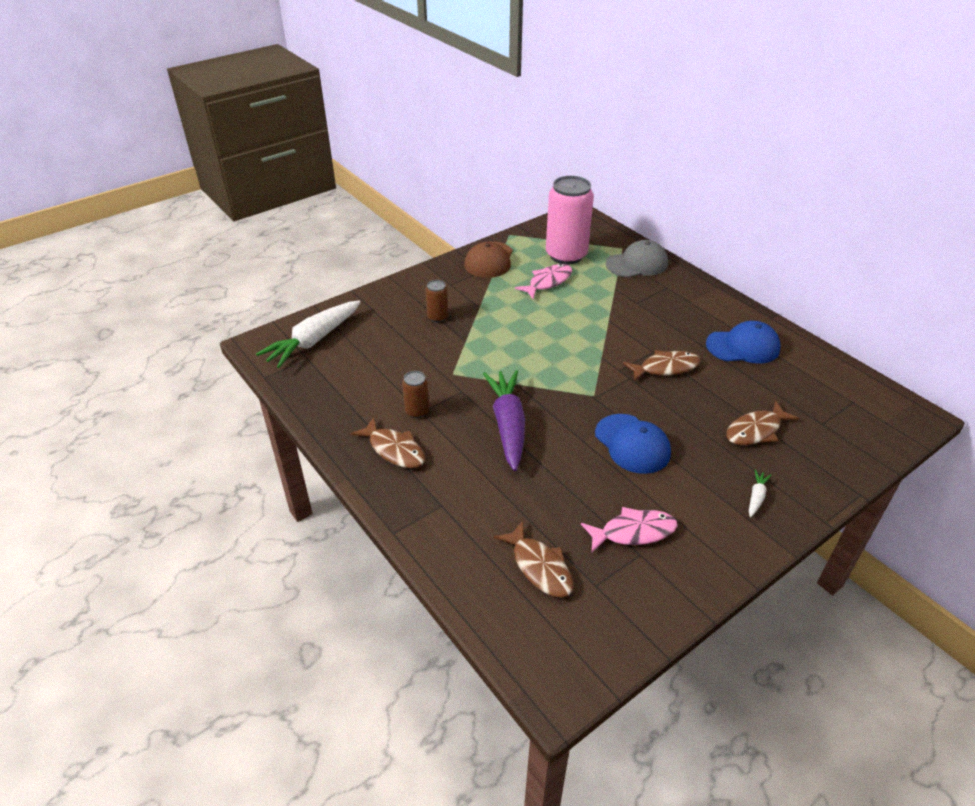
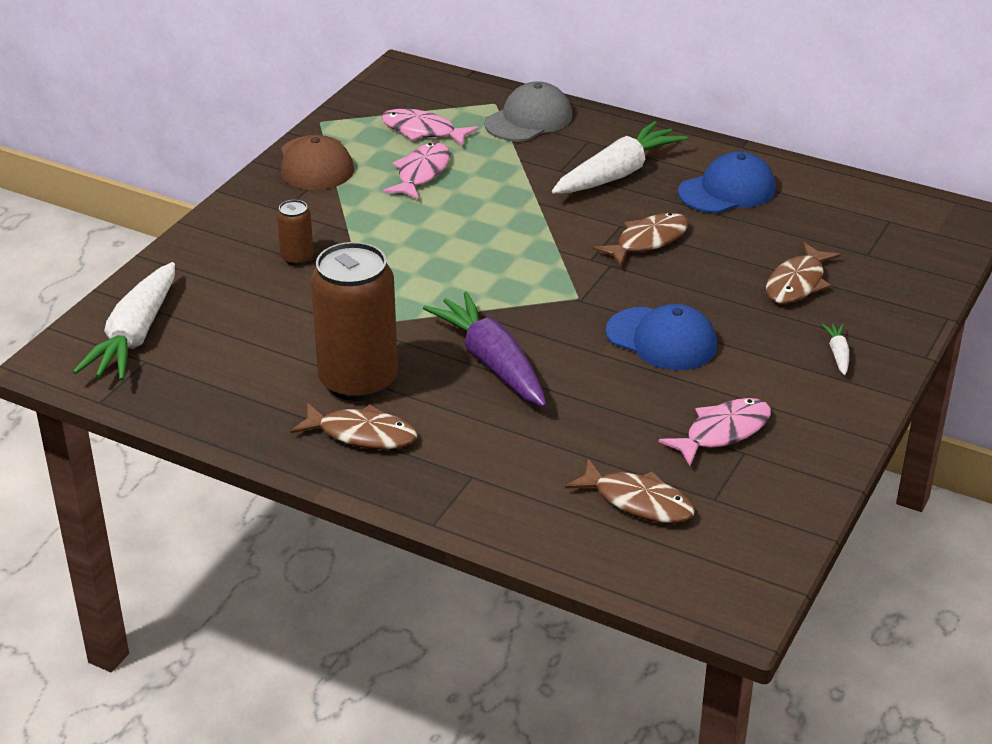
camera: 25 degrees left, 5 degrees down
(417, 411) = (358, 381): brown can -> brown can, size x2.19
(566, 255) = (422, 131): pink can -> pink fish
(673, 314) = (618, 173): none -> white carrot

